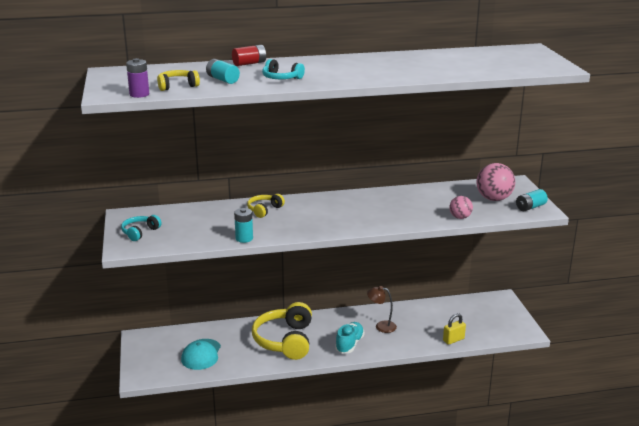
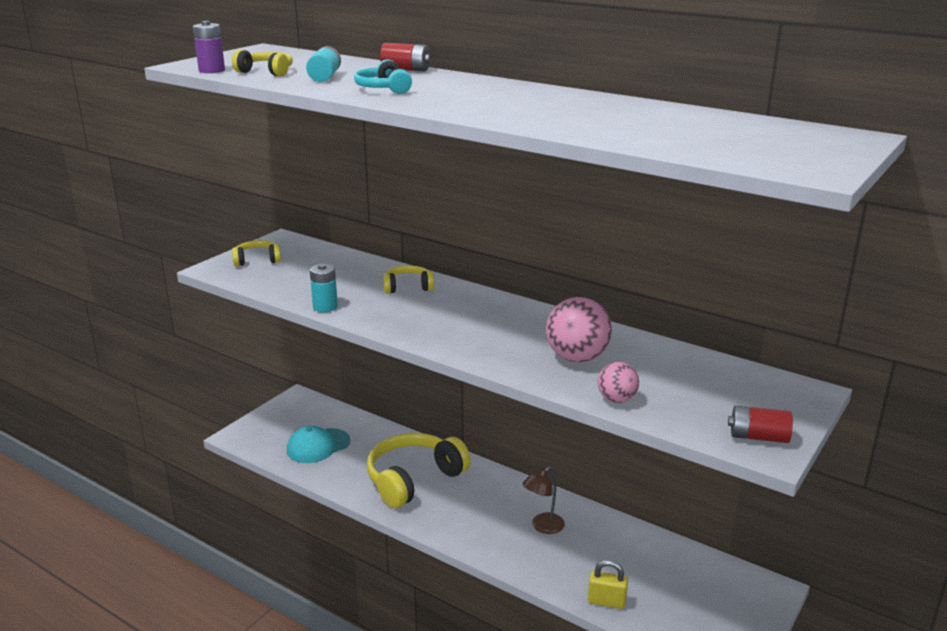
camera: 45 degrees right, 0 degrees up
(140, 232) = (257, 260): turquoise headphones -> yellow headphones
(349, 344) = (472, 525): turquoise shoe -> none
(381, 326) = (543, 527): brown lamp -> brown lamp turned 105 degrees counterclockwise
(494, 199) = (722, 399): pink ball -> pink ball (577, 358)
(530, 207) = (758, 437): turquoise battery -> red battery

